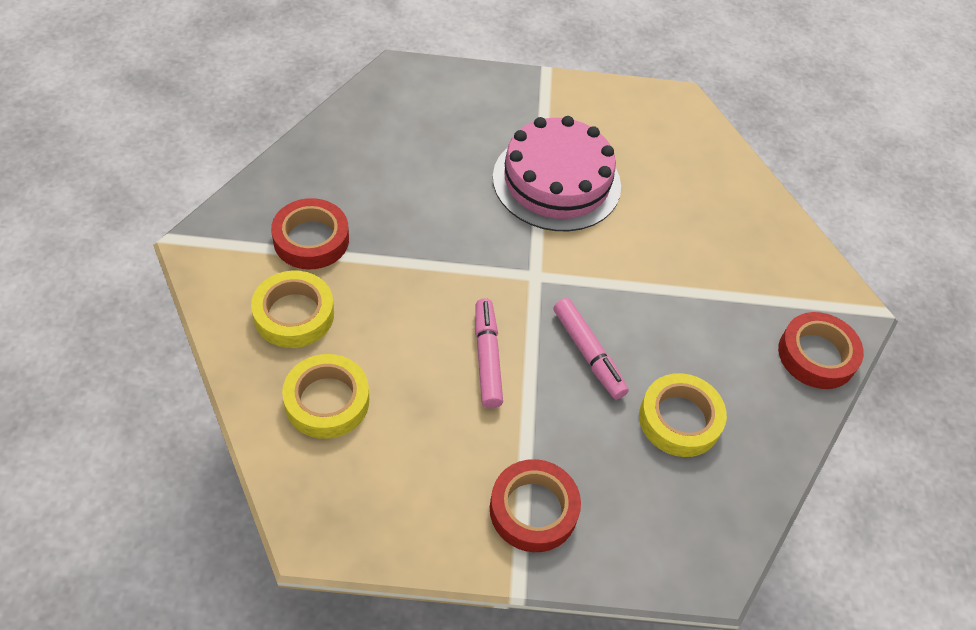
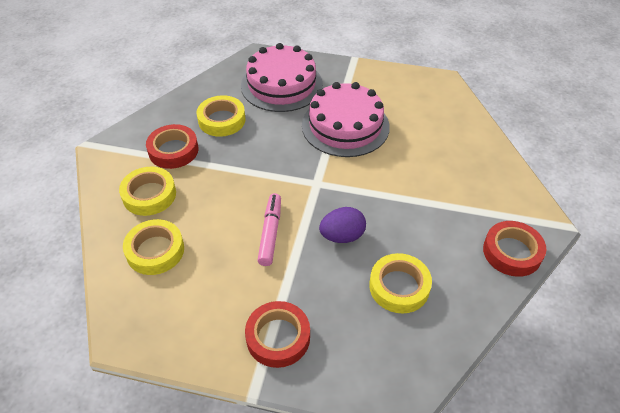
camera: 15 degrees right, 5 degrees down
(372, 184) = (222, 120): none -> yellow tape
(448, 119) = (281, 85): none -> pink cake
(588, 353) = (342, 236): pink marker -> purple egg

